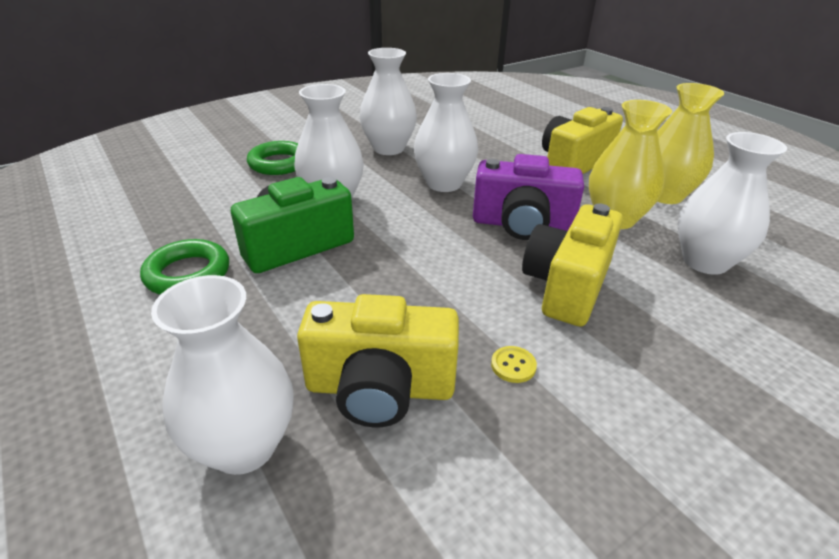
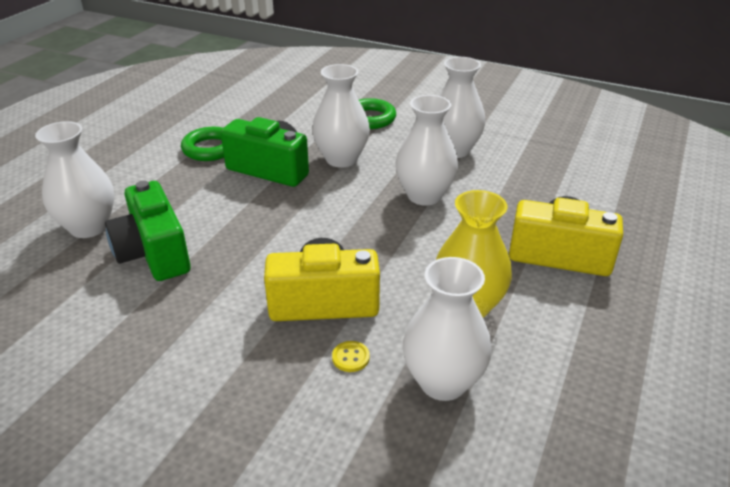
camera: 60 degrees right, 0 degrees up
(380, 388) = (154, 253): yellow camera -> green camera
(513, 365) = (207, 299): yellow button -> yellow button (350, 357)
(522, 224) = (398, 255): purple camera -> none
(664, 195) = (562, 332): yellow vase -> none

